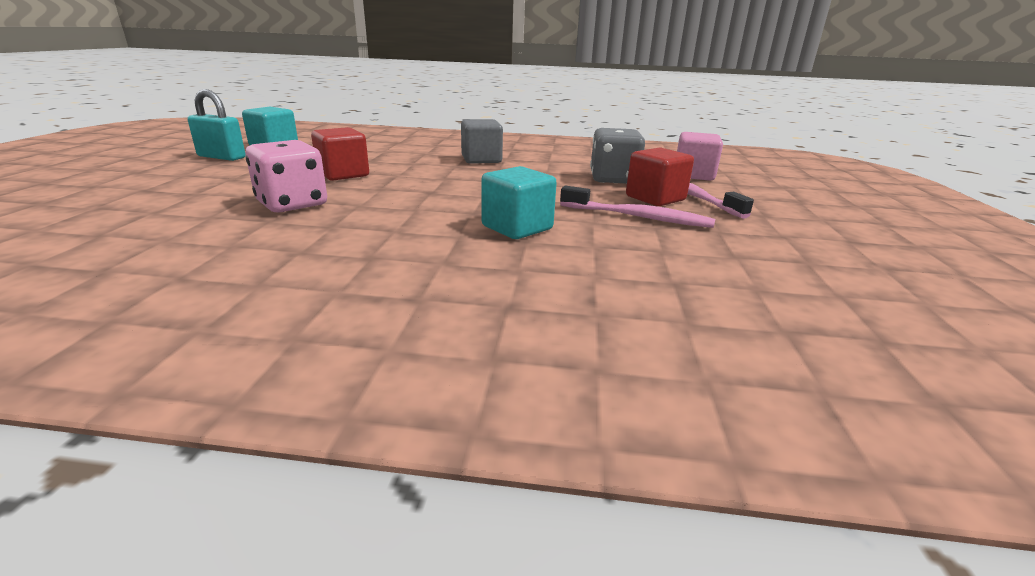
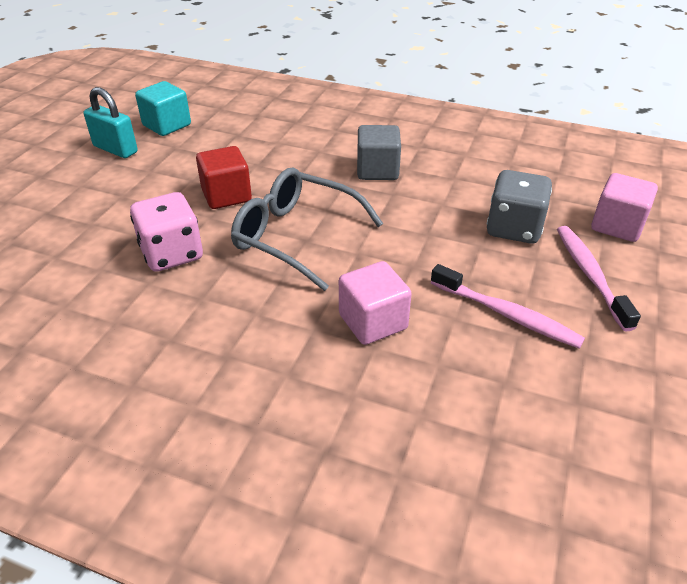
camera: 15 degrees right, 15 degrees up
(420, 190) = (296, 236): none -> grey glasses
(517, 228) = (373, 322): turquoise cube -> pink cube
(655, 198) = (544, 277): red cube -> none

